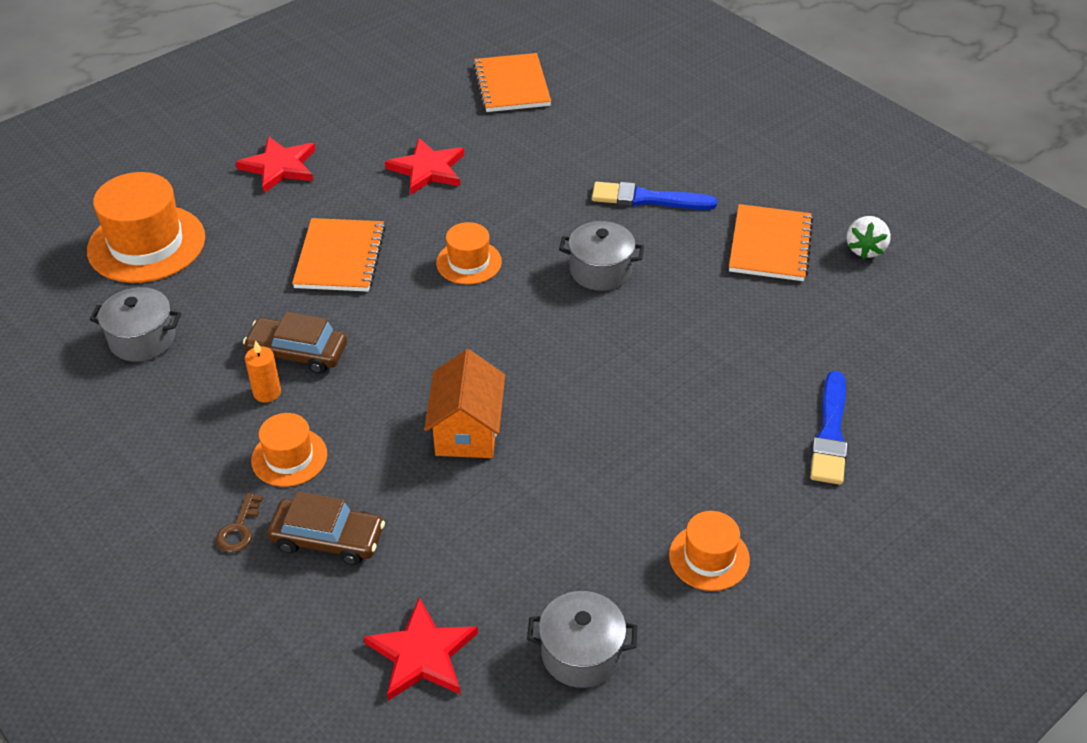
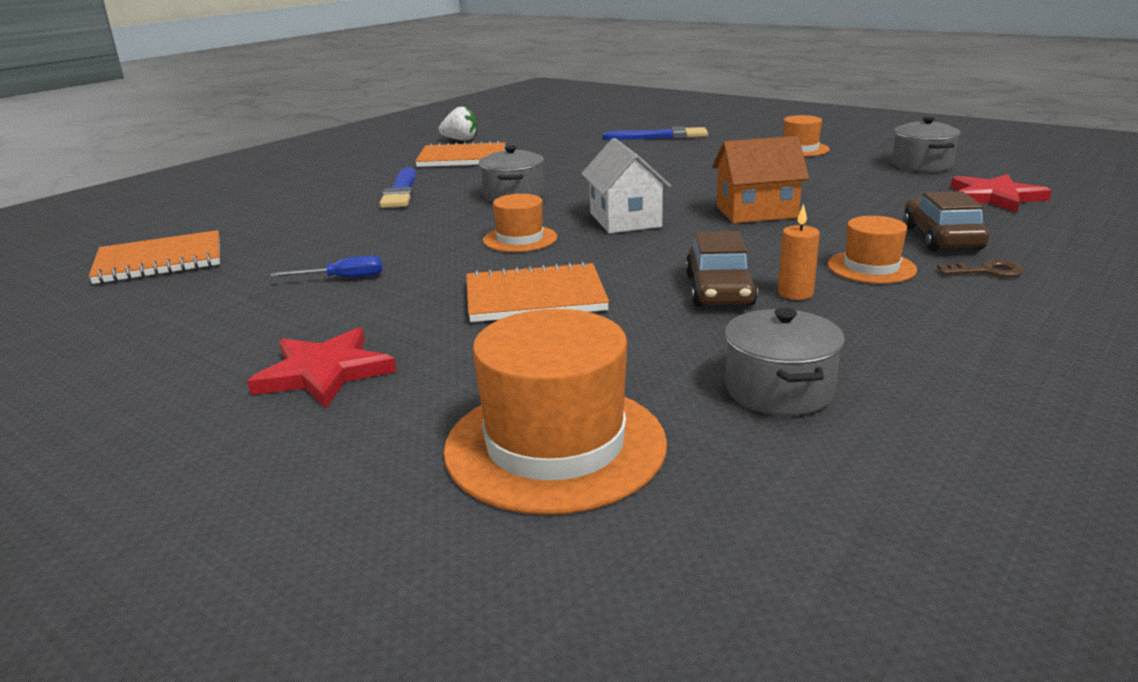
camera: 100 degrees left, 20 degrees down
(427, 169) = (342, 278): red star -> blue screwdriver
(488, 333) = (625, 220): none -> white house

